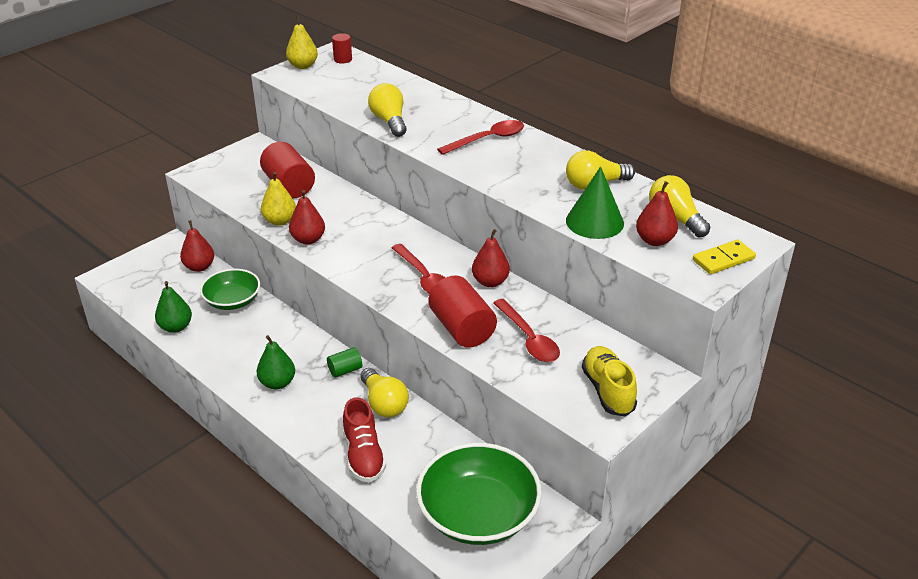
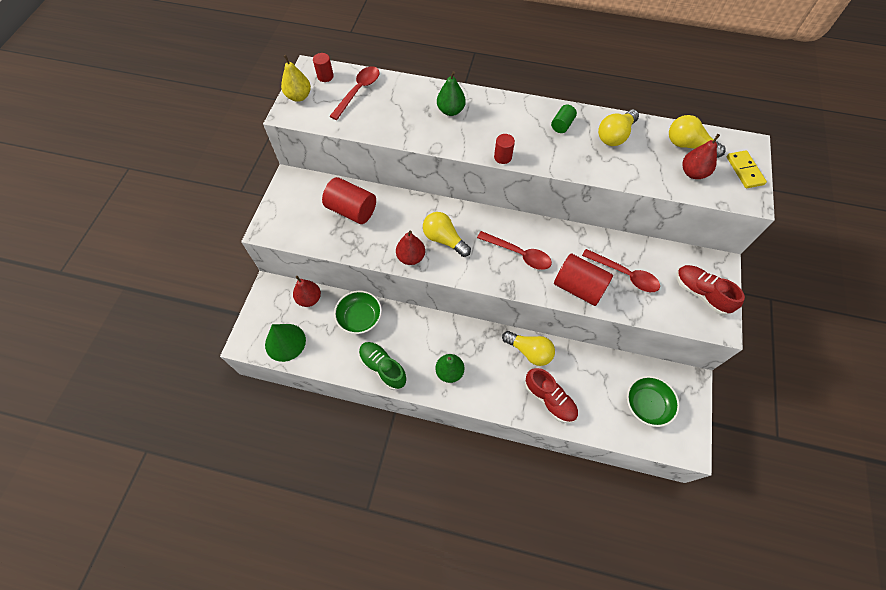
camera: 30 degrees left, 25 degrees up
(176, 327) = (339, 362): green pear -> green pear (450, 111)
(213, 350) = (383, 368): none -> green shoe
(280, 221) = (375, 249): yellow pear -> none
(345, 370) = (484, 337): green cylinder -> green cylinder (562, 125)
(389, 121) = (421, 132): yellow light bulb -> yellow light bulb (444, 239)
(450, 163) = (502, 157): none -> red cylinder
(478, 514) = (647, 404): green bowl -> green bowl, size x0.61
(488, 139) = (508, 120): red spoon -> red spoon (358, 91)
(490, 282) = (563, 236): red pear -> none
(594, 222) = (644, 172): green cone -> green cone (285, 342)
(608, 391) = (701, 293): yellow shoe -> red shoe
(723, 259) = (744, 171): yellow domino -> yellow domino turned 45 degrees counterclockwise

